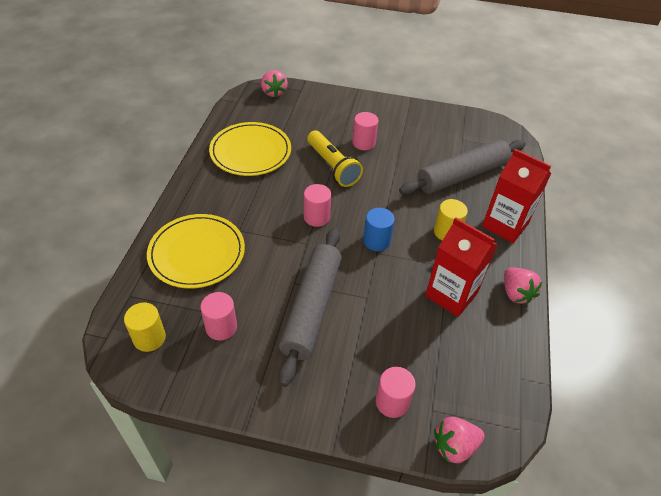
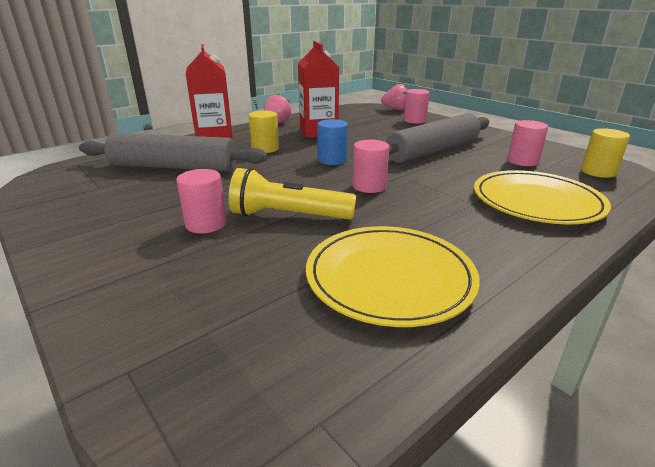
camera: 140 degrees left, 20 degrees down
(274, 92) = (194, 399): pink strawberry -> none
(332, 166) = (288, 216): yellow flashlight -> yellow flashlight turned 90 degrees counterclockwise

